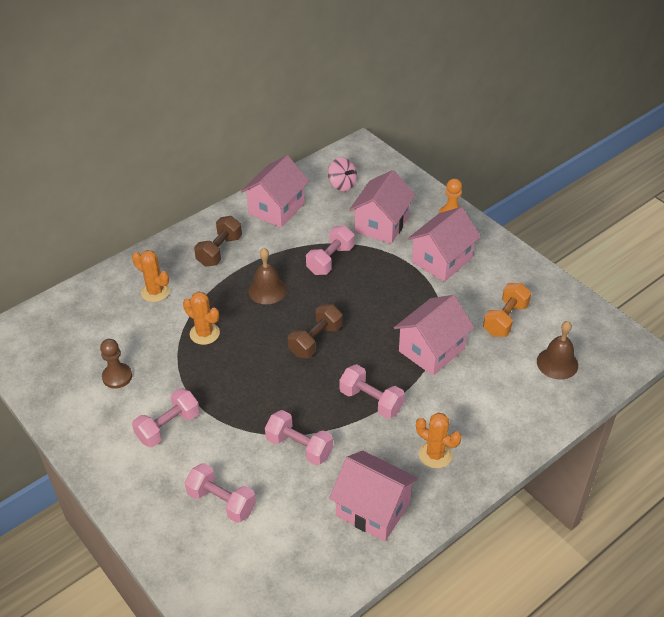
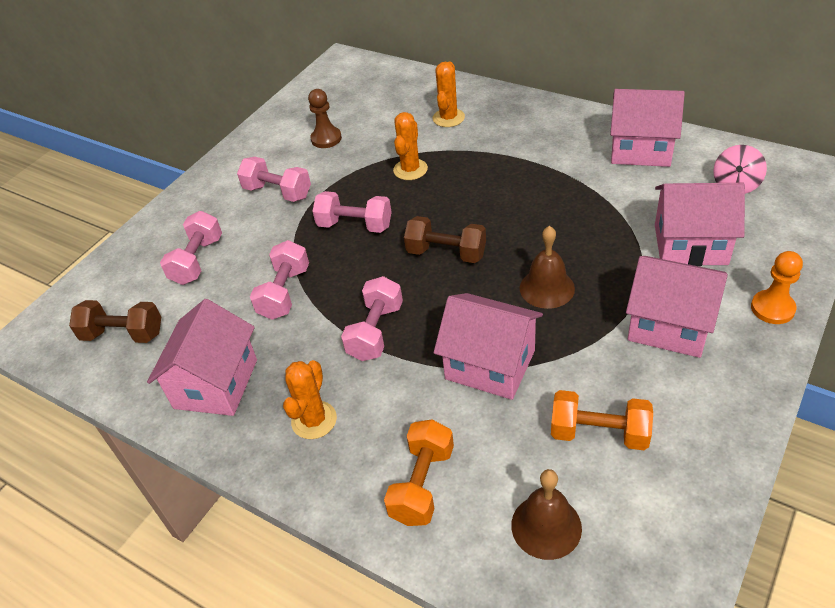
camera: 75 degrees right, 0 degrees up
(219, 251) = (537, 135): brown dumbbell -> brown dumbbell (123, 334)
(267, 290) = (501, 189): brown bell -> brown bell (547, 288)
(330, 260) = (587, 221): pink dumbbell -> pink dumbbell (355, 225)
(509, 410) = (422, 484): none -> orange dumbbell

